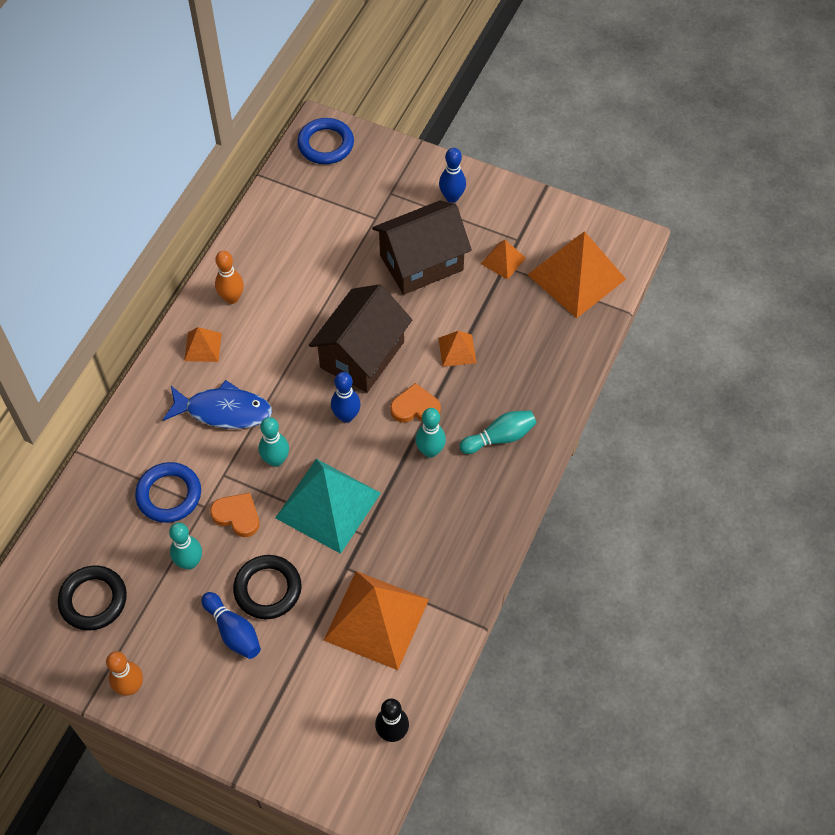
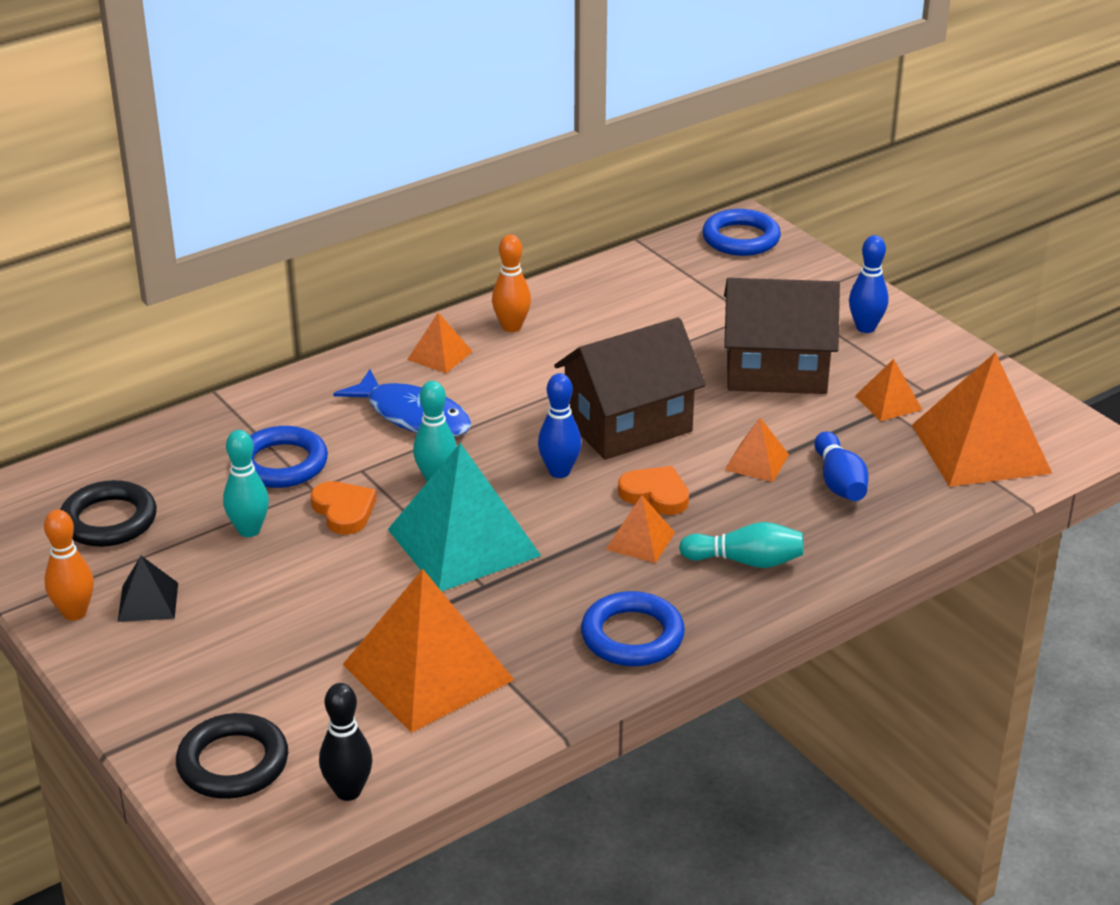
camera: 30 degrees right, 25 degrees down
(170, 654) = (148, 602): none -> black pyramid
(233, 631) = (241, 611): blue bowling pin -> blue bowling pin (839, 482)
(268, 589) = (318, 590): black ring -> black ring (233, 763)
(430, 451) = (640, 540): turquoise bowling pin -> orange pyramid
(473, 530) = (632, 636): none -> blue ring

